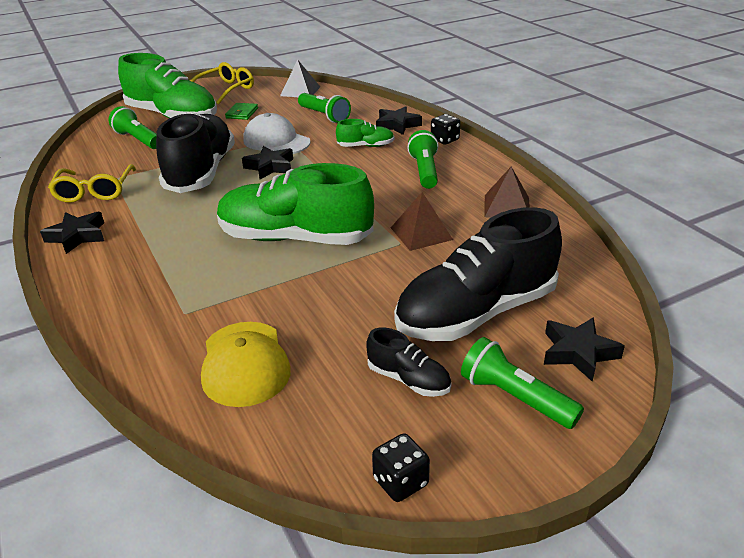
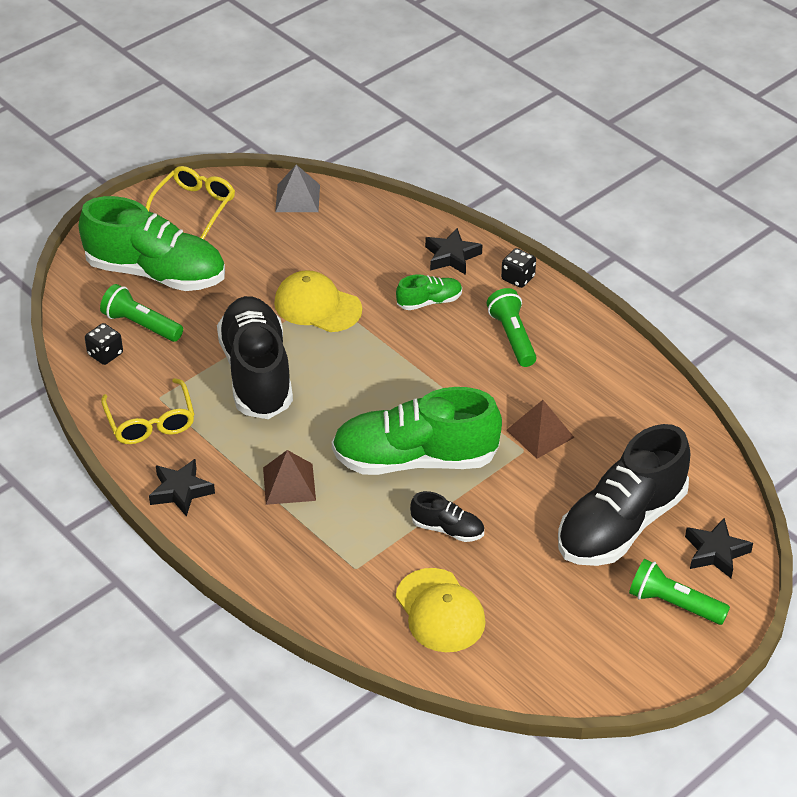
camera: 15 degrees left, 10 degrees up
(242, 113) = (244, 255): green wallet -> none
(270, 167) = (333, 353): black star -> none
(276, 141) = (317, 306): white cap -> yellow cap
(324, 116) = (353, 249): green flashlight -> none
(400, 482) = (607, 688): black dice -> black dice (105, 354)
(408, 380) = (584, 602): black shoe -> black shoe (447, 529)
(507, 207) = (615, 382): brown pyramid -> brown pyramid (289, 484)

